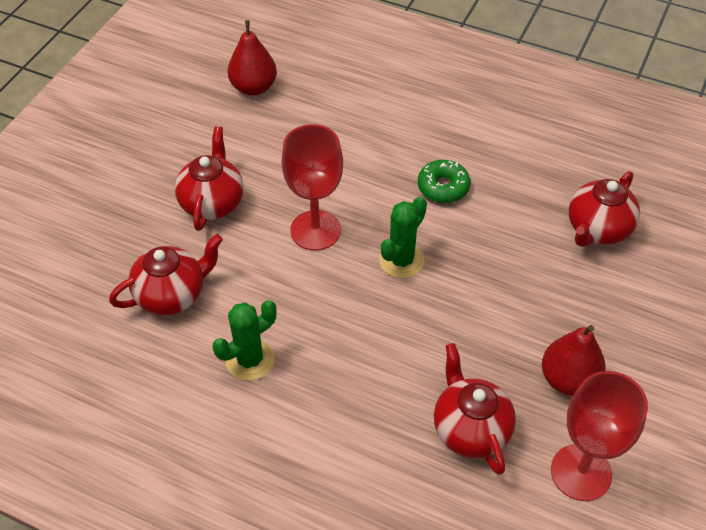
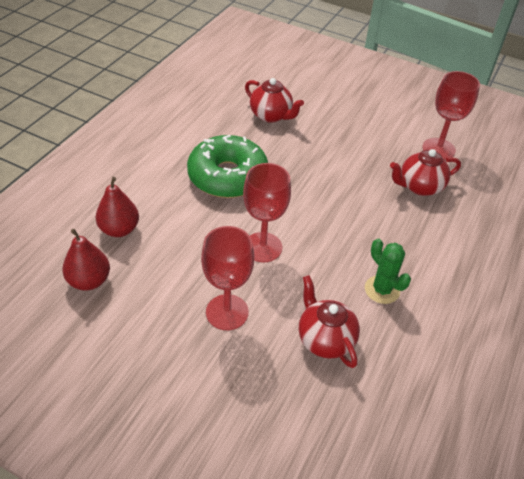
camera: 90 degrees left, 5 degrees down
(212, 202) = (227, 312): red teapot -> red goblet
(401, 260) = (293, 203): green cactus -> none
(443, 187) = (227, 176): green donut -> green donut, size x2.13
(568, 379) = (381, 144): red pear -> red pear (119, 229)

